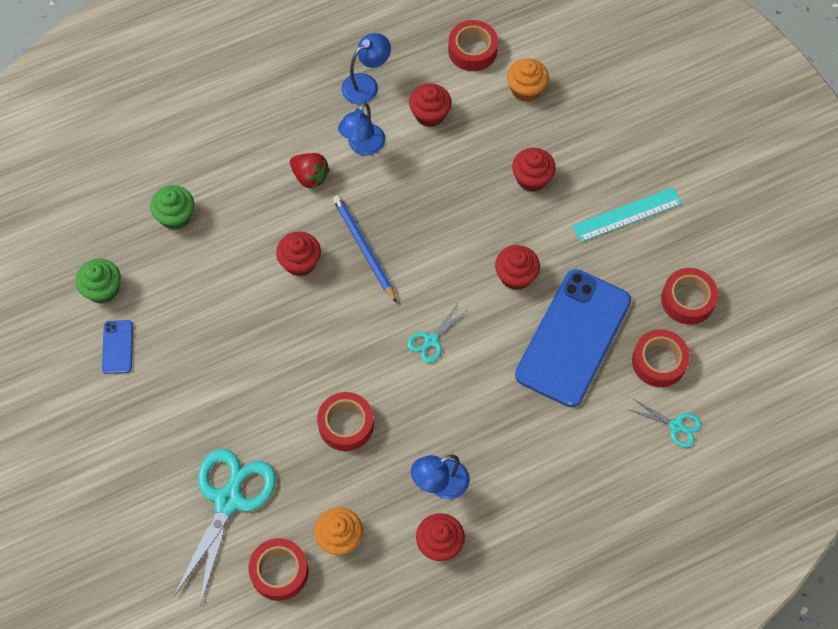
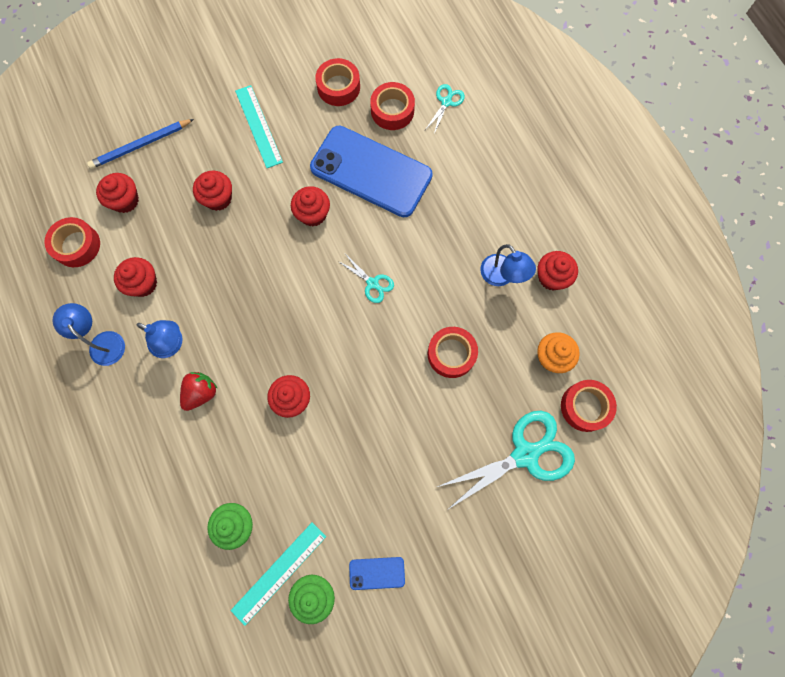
camera: 90 degrees left, 10 degrees up
(126, 256) = (279, 572): none -> turquoise ruler
(228, 500) = (525, 454): turquoise scissors -> turquoise scissors turned 135 degrees clockwise
(364, 248) = (280, 341): blue pencil -> blue pencil (140, 145)
(526, 89) = (125, 200): orange cupcake -> red cupcake

